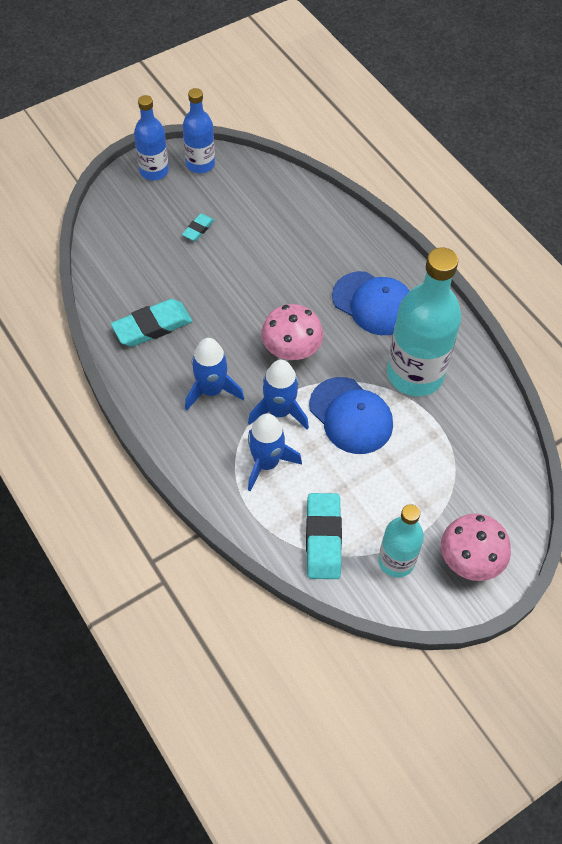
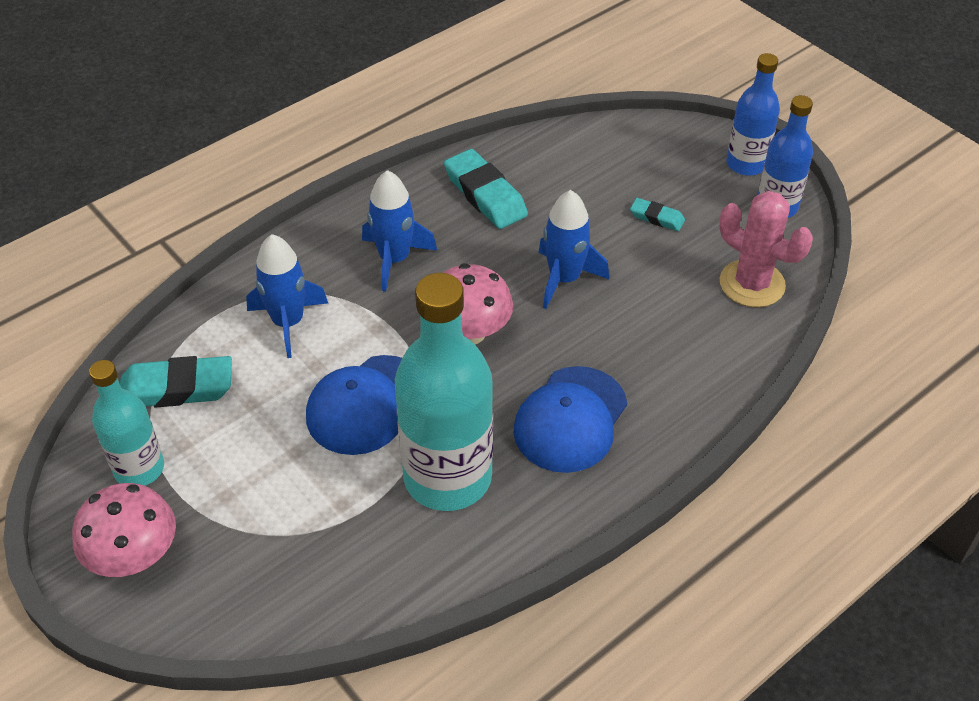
camera: 85 degrees right, 10 degrees down
(270, 191) = (752, 284): none -> pink cactus
(279, 411) = (368, 328): blue rocket -> blue rocket (564, 279)

